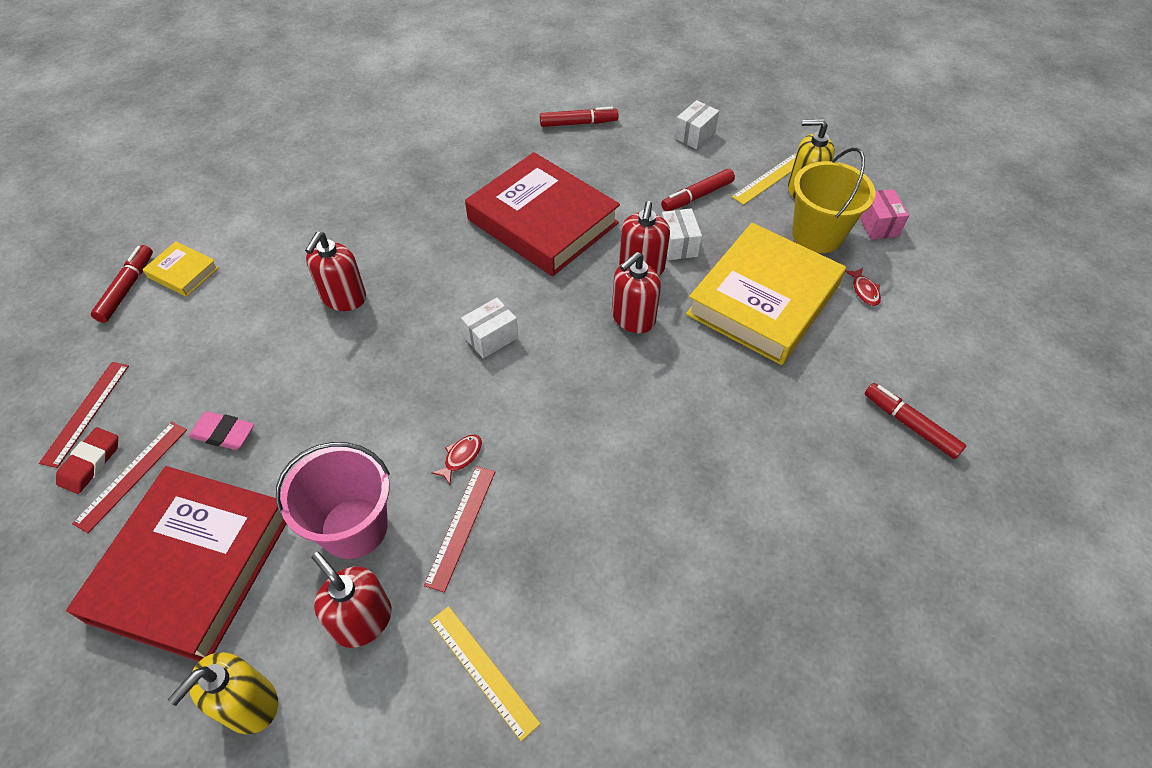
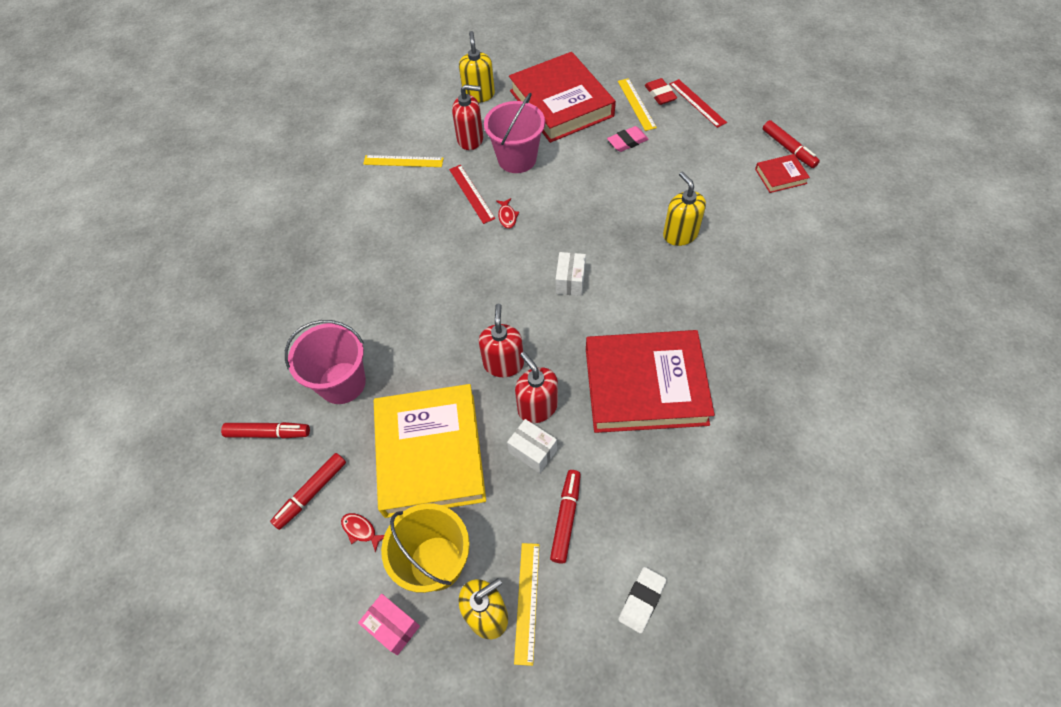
camera: 140 degrees right, 5 degrees up
(132, 475) = (636, 104): red ruler -> yellow ruler
(183, 272) = (780, 176): yellow book -> red book
(343, 298) = (680, 234): red soap dispenser -> yellow soap dispenser
(578, 123) = (748, 515): red marker -> red marker (311, 493)
(694, 135) = (641, 600): white box -> white eraser
(802, 417) = (342, 383): none -> pink bucket

